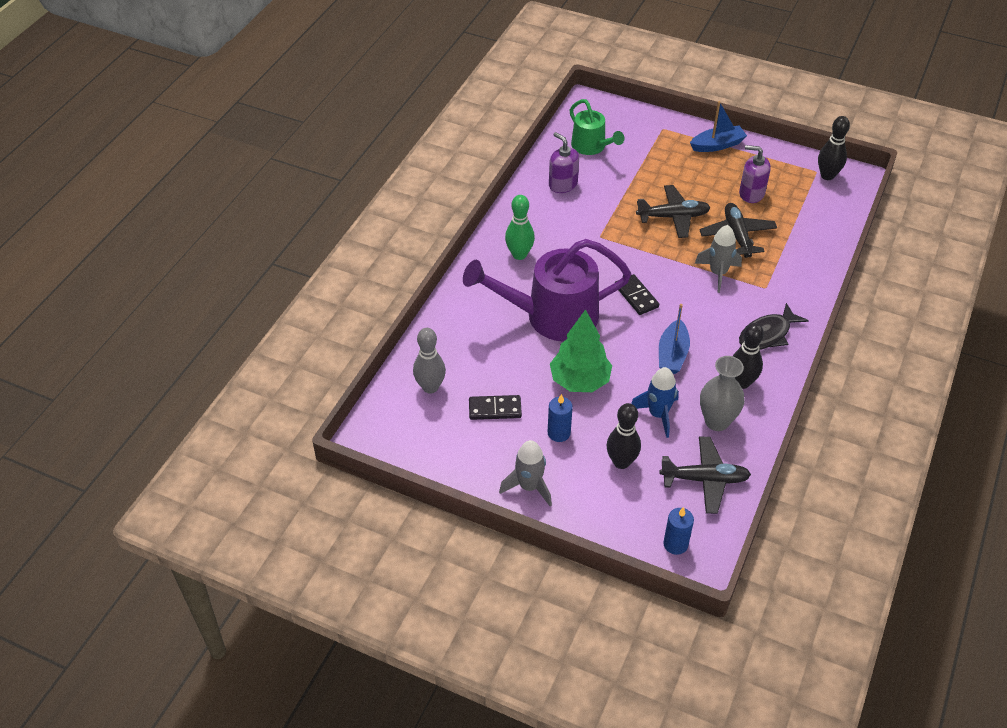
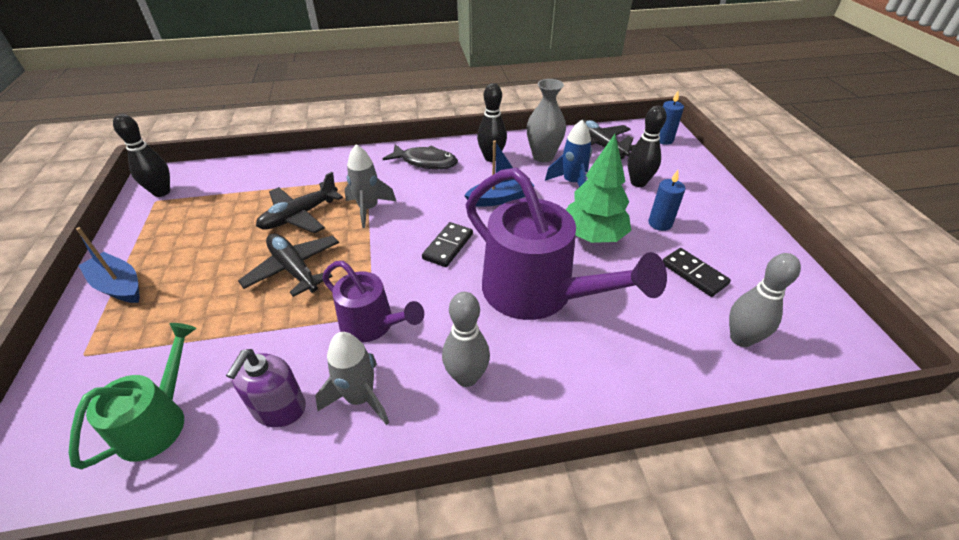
camera: 125 degrees left, 5 degrees down
(519, 254) = (466, 377): green bowling pin -> grey bowling pin
(529, 487) = (727, 216): grey rocket -> grey rocket (360, 398)
(591, 234) = (373, 325): none -> purple watering can
(751, 193) = (217, 229): purple soap dispenser -> none

